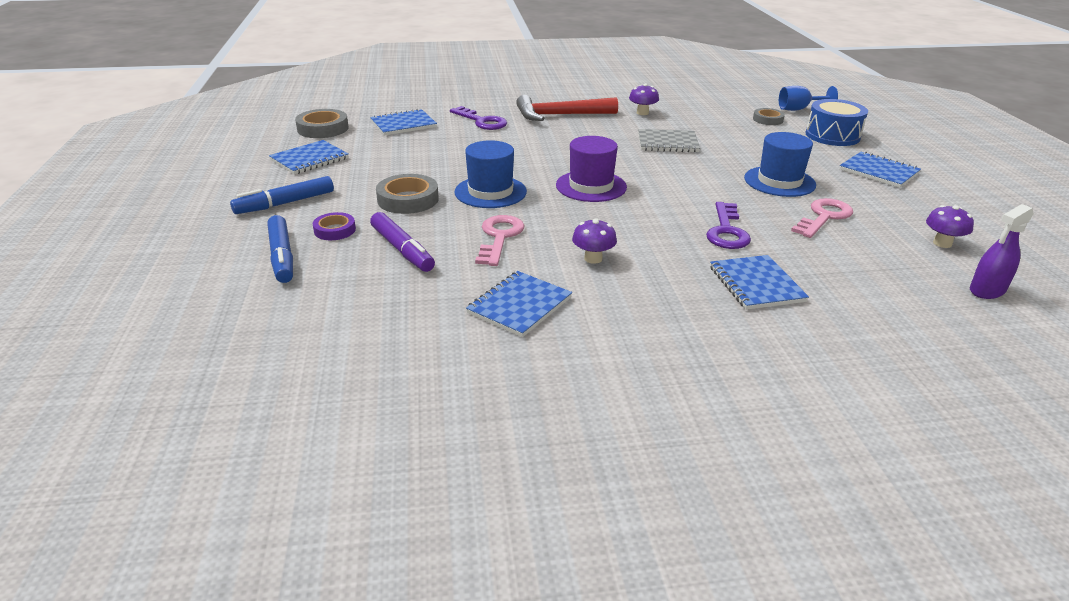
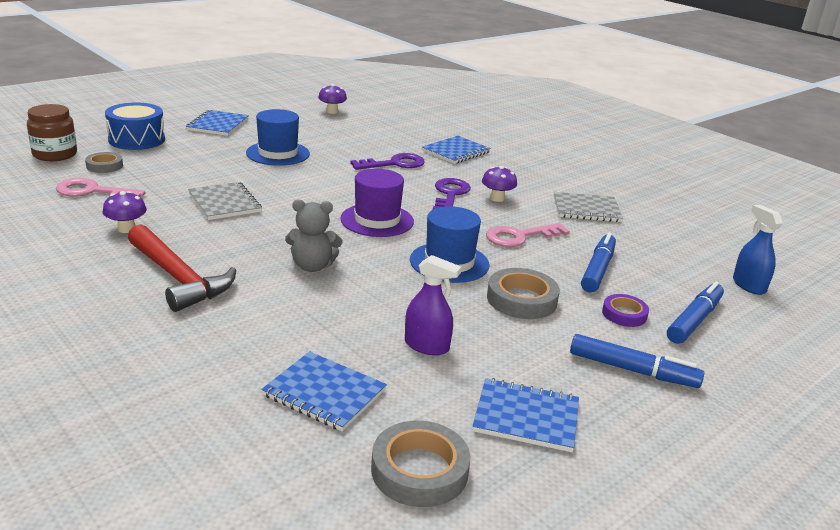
camera: 125 degrees left, 5 degrees down
(268, 322) = (748, 285): none -> blue spray bottle
(402, 250) = (597, 270): purple marker -> blue marker
(481, 121) = (252, 329): purple key -> purple key (450, 195)
(519, 305) = (586, 209): blue notebook -> grey notebook
(536, 148) = (312, 266): none -> grey teddy bear
(799, 109) = (55, 154): blue goblet -> brown jar
(824, 217) = (331, 139): pink key -> pink key (93, 191)
(987, 290) = (382, 105): purple spray bottle -> purple spray bottle (427, 346)

